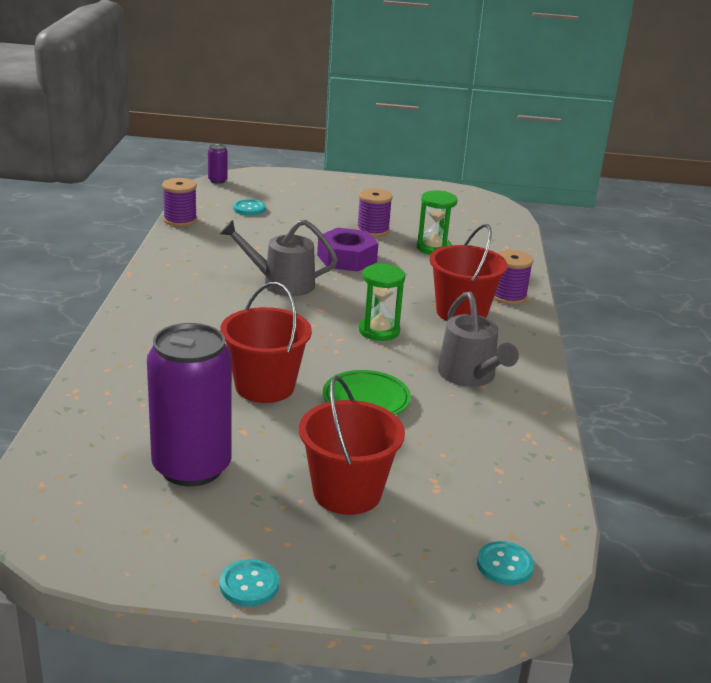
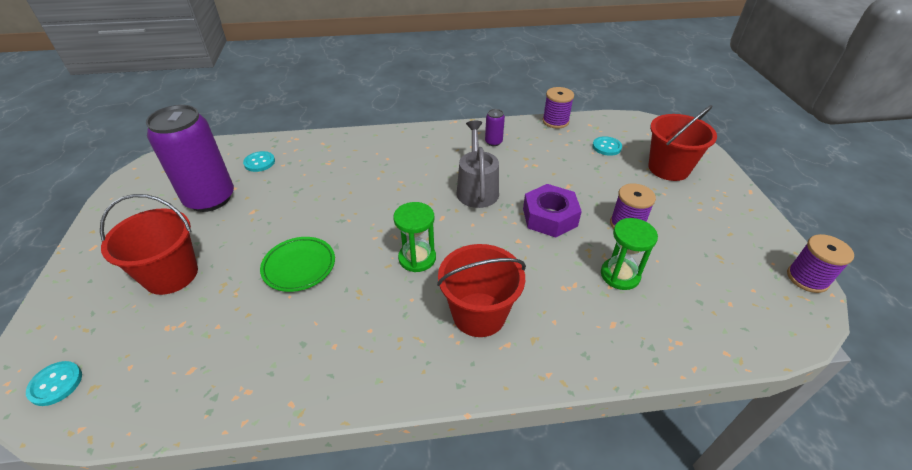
camera: 80 degrees right, 15 degrees up
(217, 181) = (647, 121): purple can -> purple can (493, 142)
(249, 585) = (83, 246): turquoise button -> turquoise button (259, 162)
(264, 386) = (311, 210): red bucket -> red bucket (668, 168)
(470, 376) = (350, 334): grey watering can -> none
(508, 296) = (540, 354): purple spool -> purple spool (807, 278)

